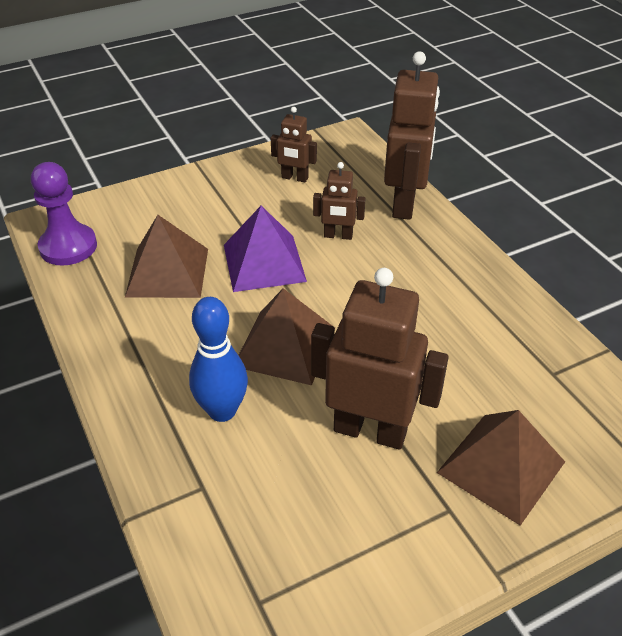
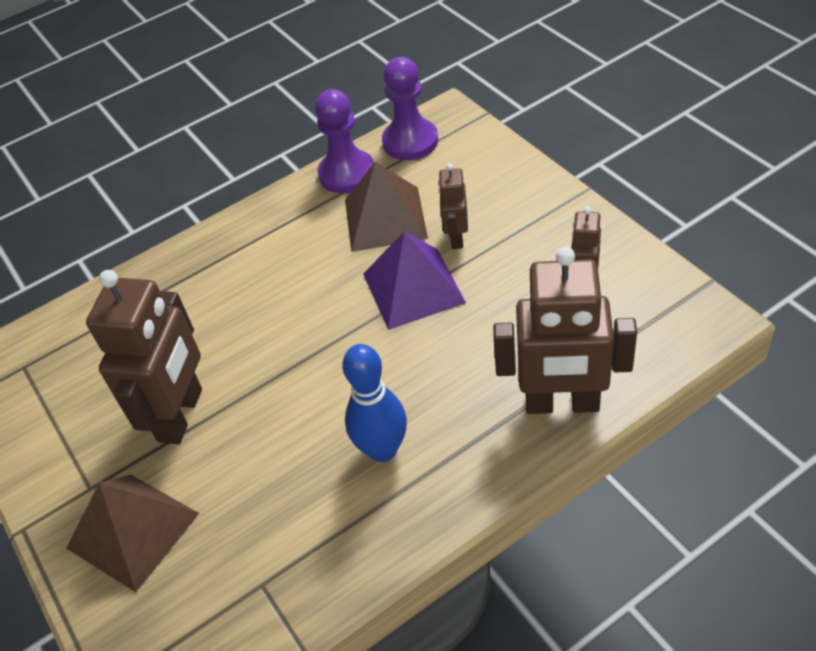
camera: 90 degrees right, 5 degrees up
(86, 293) = (347, 174): none -> purple pawn
(222, 411) = (206, 302): blue bowling pin -> blue bowling pin (382, 449)
(285, 346) = (288, 330): brown pyramid -> none
(338, 236) = (475, 344): brown robot -> brown robot (456, 238)

